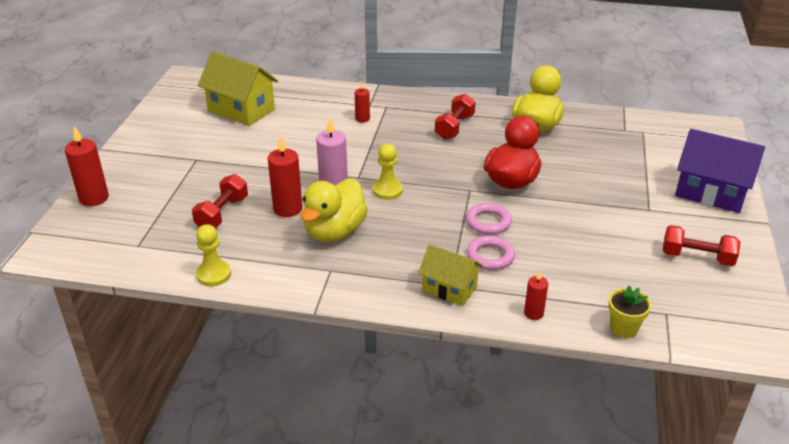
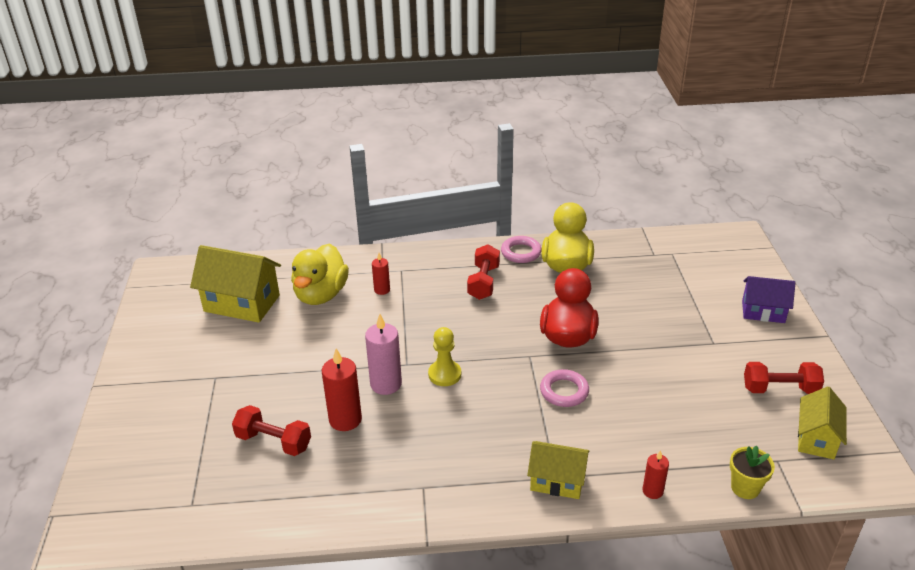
camera: 15 degrees left, 0 degrees up
(94, 198) = (113, 453): red candle -> none
(213, 274) = (296, 523): yellow pawn -> none
(222, 213) = (274, 441): red dumbbell -> red dumbbell turned 75 degrees counterclockwise
(334, 231) = (408, 437): yellow duck -> yellow duck (321, 295)
(490, 256) = (582, 432): pink ring -> pink ring (521, 252)
(711, 192) = (763, 312): purple house -> purple house, size x0.63
(714, 303) = (816, 438): none -> yellow house

